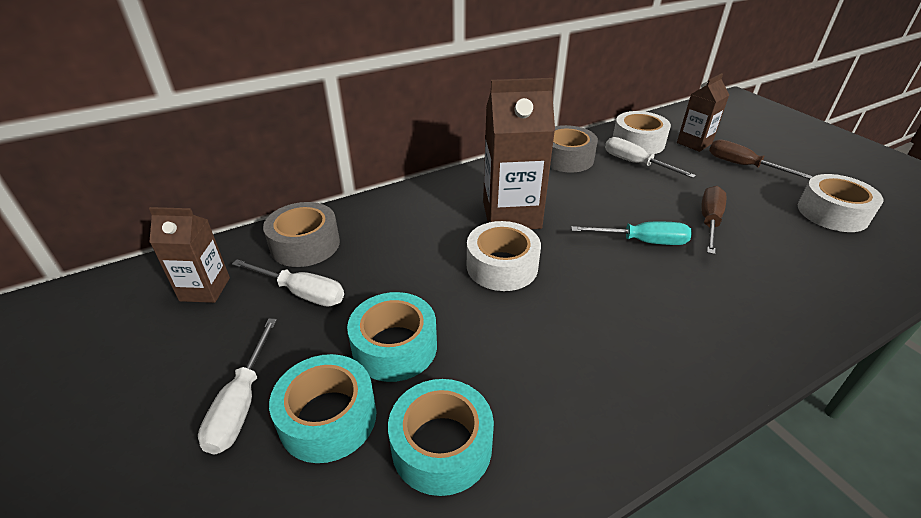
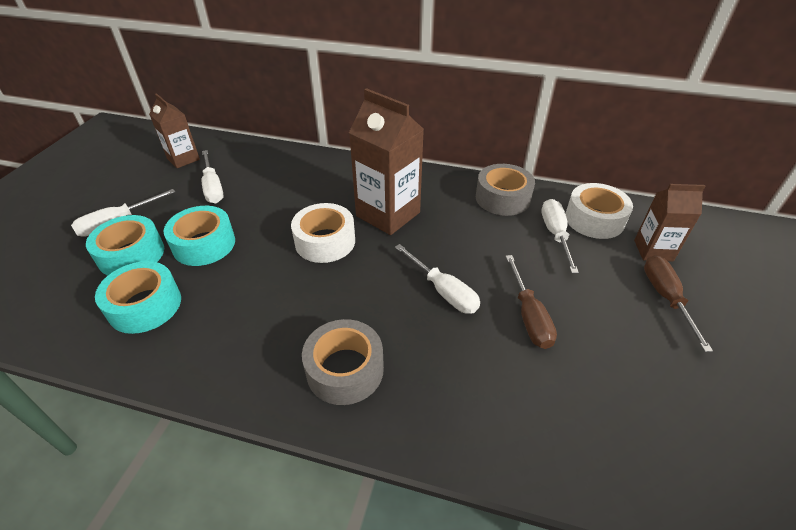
camera: 45 degrees right, 5 degrees up
(305, 244) = (254, 162): grey tape -> grey tape (345, 369)
(642, 241) = (443, 291): turquoise screwdriver -> white screwdriver
(709, 221) = (529, 316): brown screwdriver -> brown screwdriver turned 105 degrees clockwise
(832, 213) = (679, 397): white tape -> none

